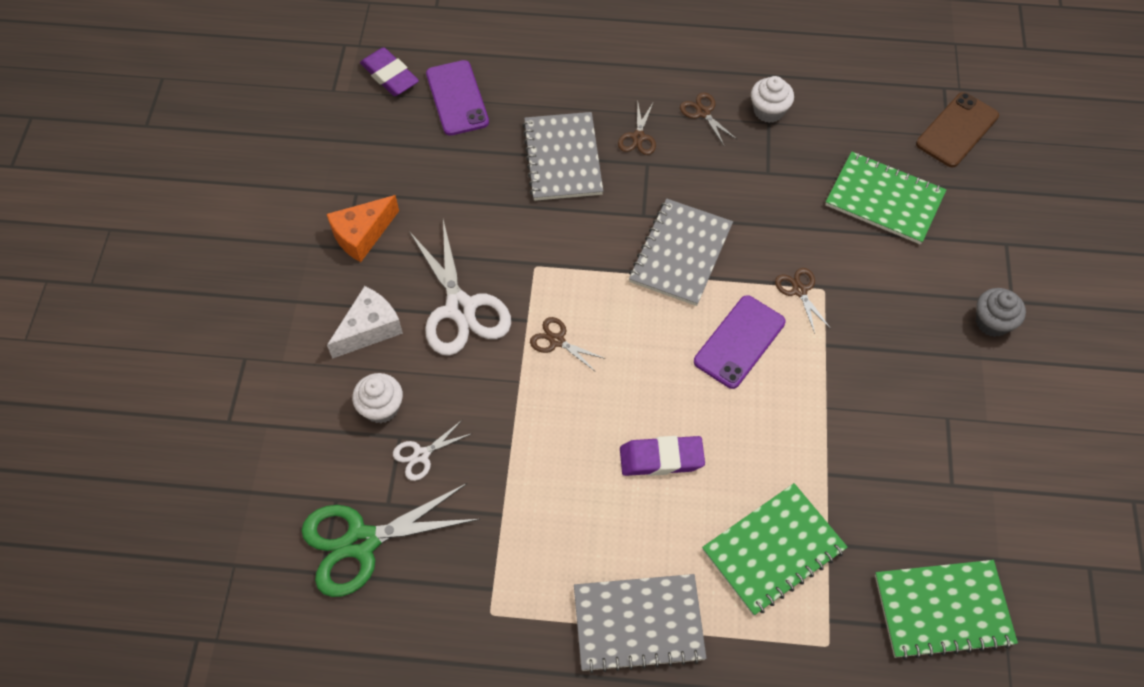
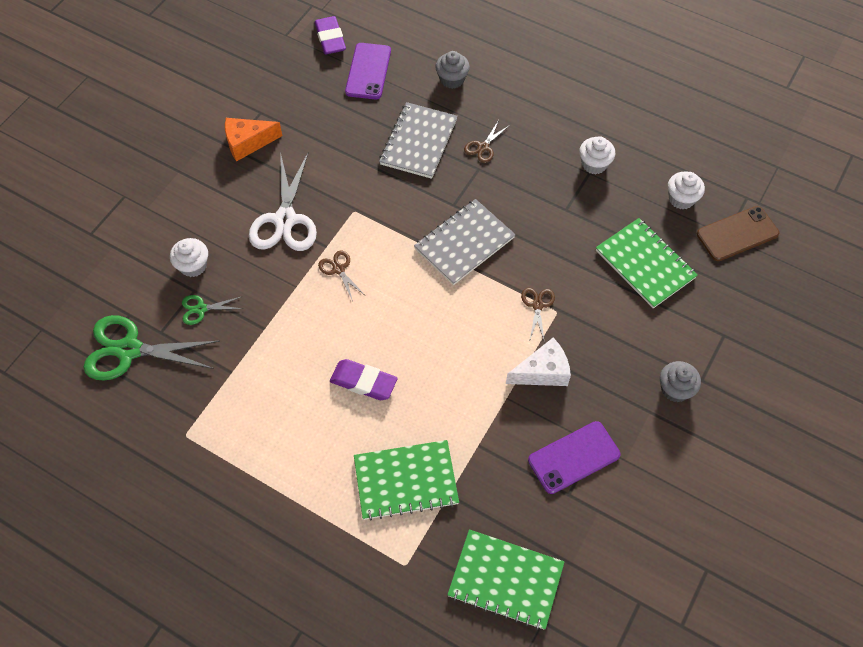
camera: 25 degrees right, 0 degrees up
(369, 329) = (216, 209): white cheese -> white cheese (542, 372)
(421, 455) = (201, 309): white scissors -> green scissors
(559, 73) = (452, 79): none -> grey cupcake
(638, 624) = (280, 488): grey notebook -> none
(703, 112) = (543, 147): brown scissors -> none
(739, 342) = (470, 323): purple phone -> purple phone (573, 457)
(880, 114) = (681, 199): none -> white cupcake

